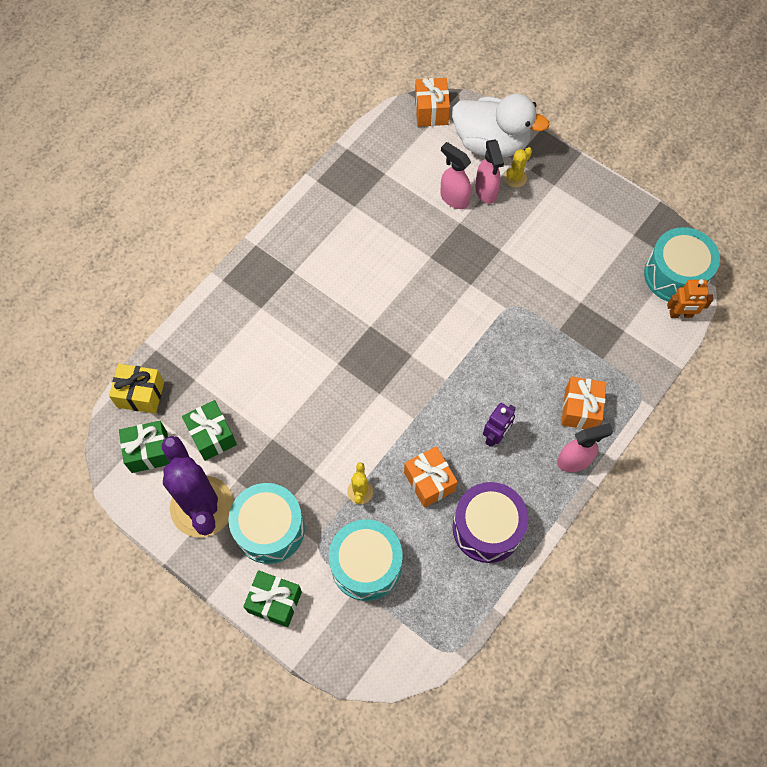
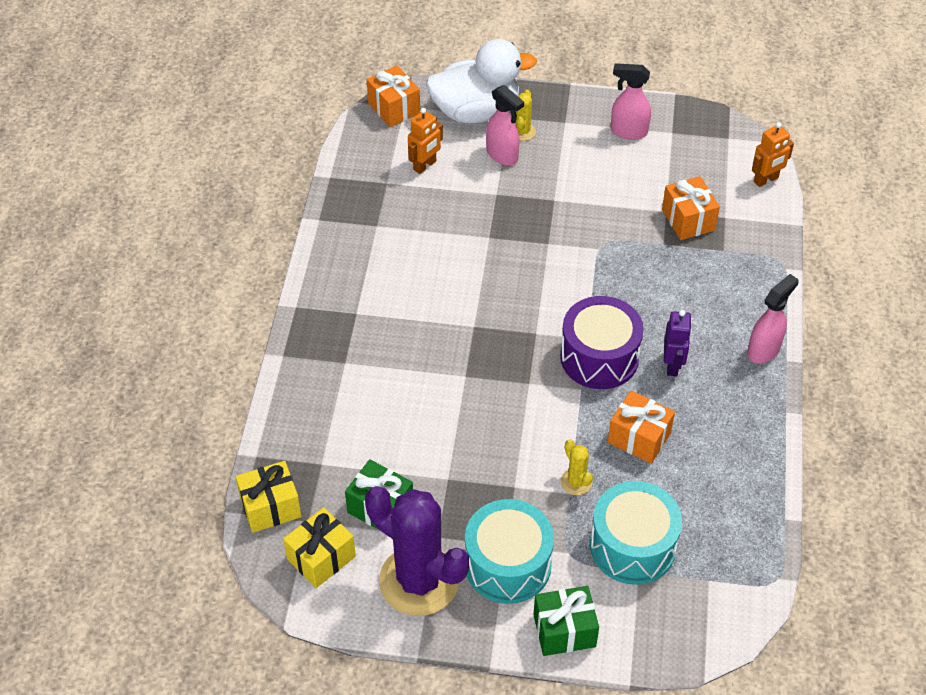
camera: 30 degrees left, 15 degrees down
(149, 452) = (321, 558): green gift -> yellow gift
(422, 172) = (425, 166): none -> orange robot
(454, 198) = (474, 175): pink spray bottle -> pink spray bottle (628, 132)
(487, 528) = (726, 451): purple drum -> purple drum (599, 357)
(580, 409) = (736, 303): orange gift -> orange gift (688, 220)
(675, 275) = (736, 149): turquoise drum -> none

